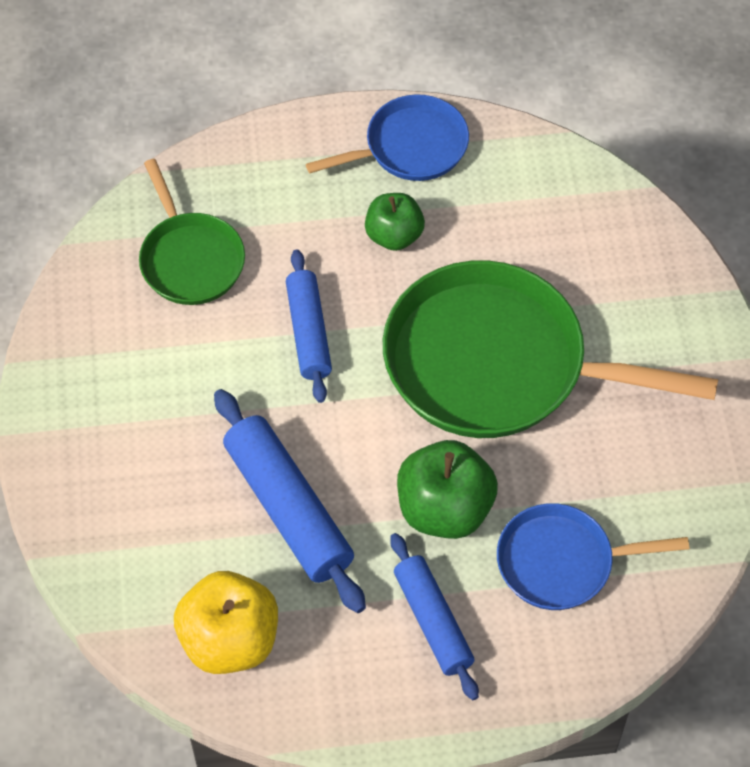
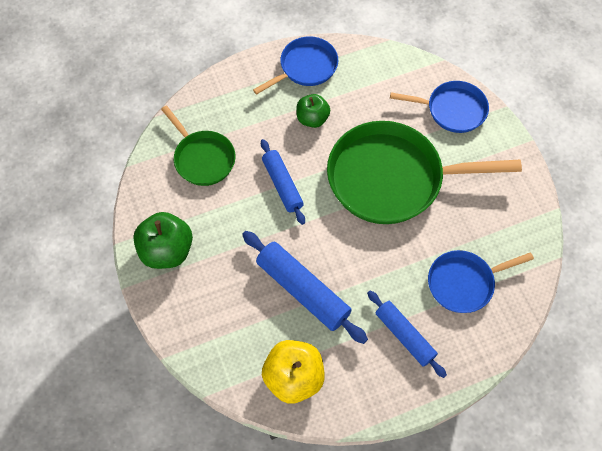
camera: 15 degrees left, 5 degrees up
(444, 509) = (390, 268): green apple -> green apple (167, 250)
(640, 274) = (452, 110): none -> blue pan

